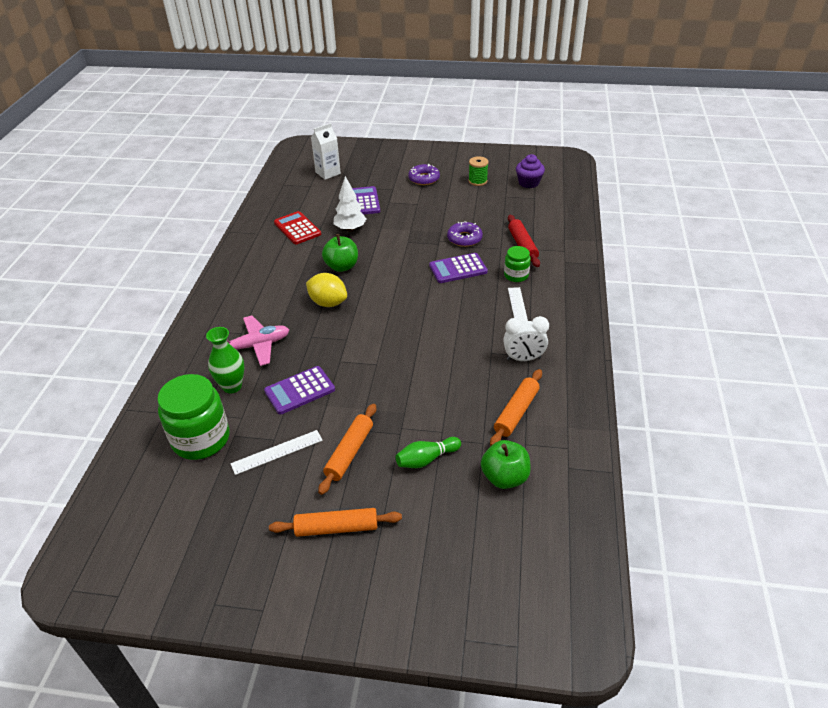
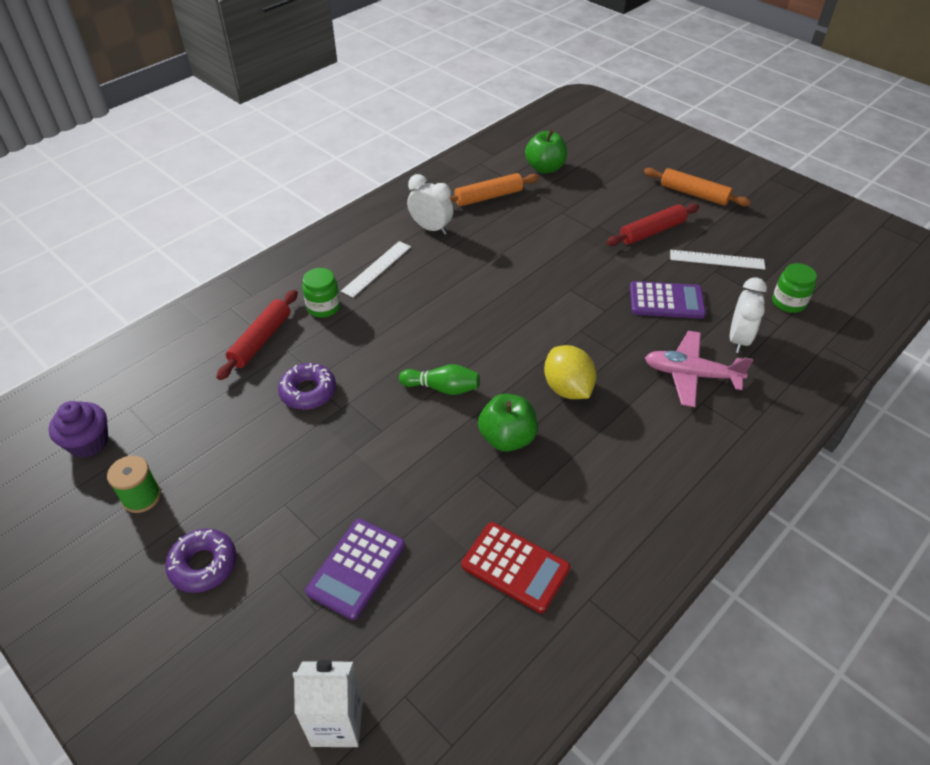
camera: 145 degrees left, 5 degrees up
(201, 439) = (788, 302): green jar -> green jar, size x0.53
(232, 386) = (738, 339): green vase -> white clock
(297, 228) = (515, 567): red calculator -> red calculator turned 60 degrees counterclockwise
(349, 452) = (652, 232): orange rolling pin -> red rolling pin
(350, 229) = (435, 509): white tree -> none
(426, 459) = (592, 201): green bowling pin -> green bowling pin (442, 388)
(458, 269) = (372, 351): purple calculator -> none

